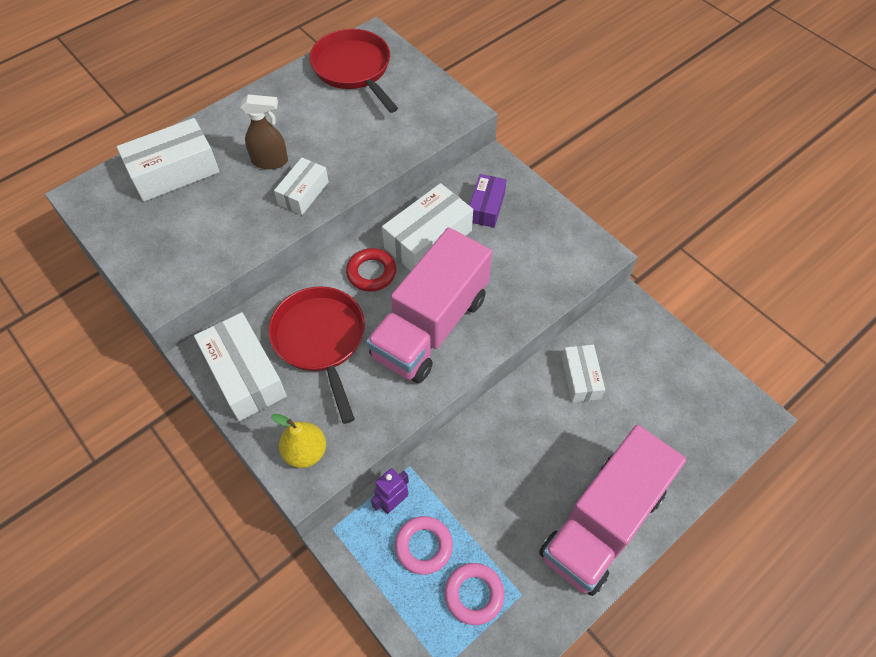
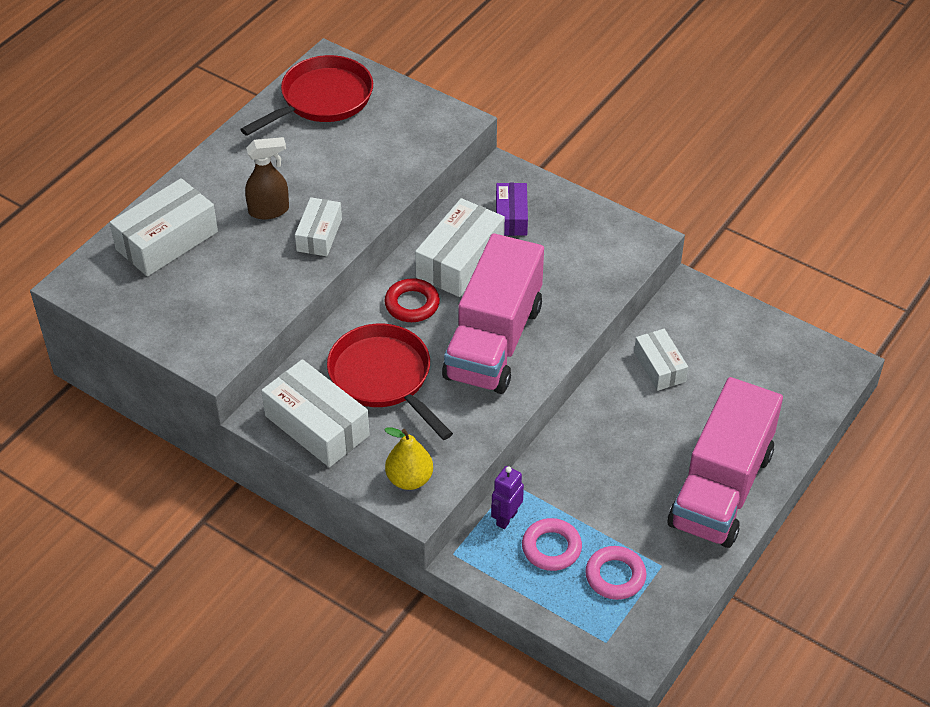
camera: 15 degrees left, 10 degrees down
(354, 69) = (322, 100): red pan -> red pan turned 90 degrees clockwise

